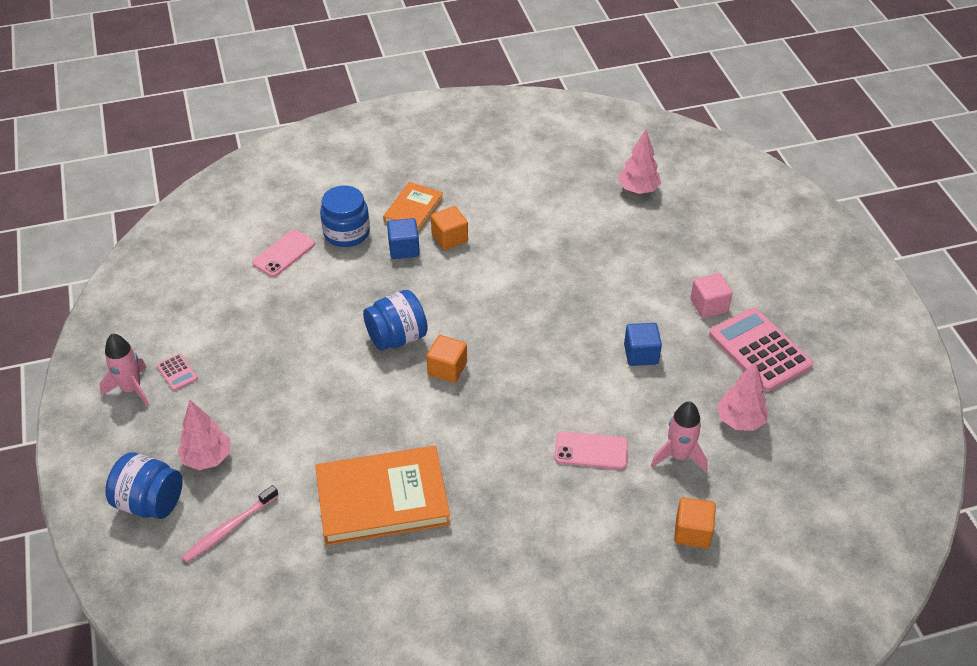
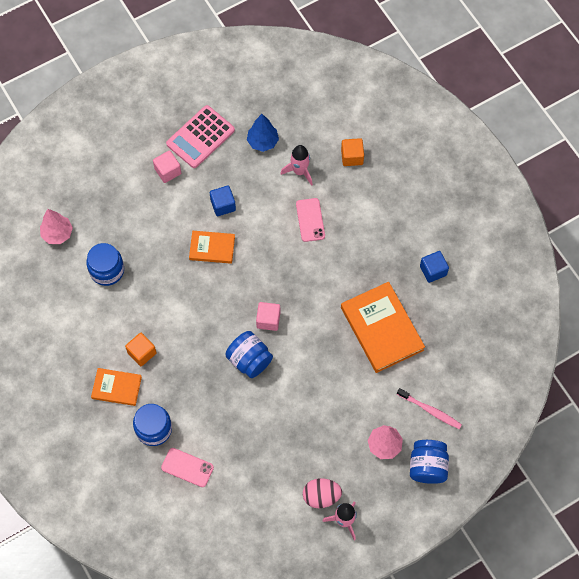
camera: 105 degrees left, 20 degrees up
(177, 372) = (321, 496): pink calculator -> pink egg
(404, 249) = (161, 382): blue cube -> blue cube (433, 270)
(447, 369) = (268, 320): orange cube -> pink cube
(574, 225) = (107, 270): none -> blue jar
(576, 330) = (212, 248): none -> orange book
(740, 421) = (262, 142): pink tree -> blue tree

